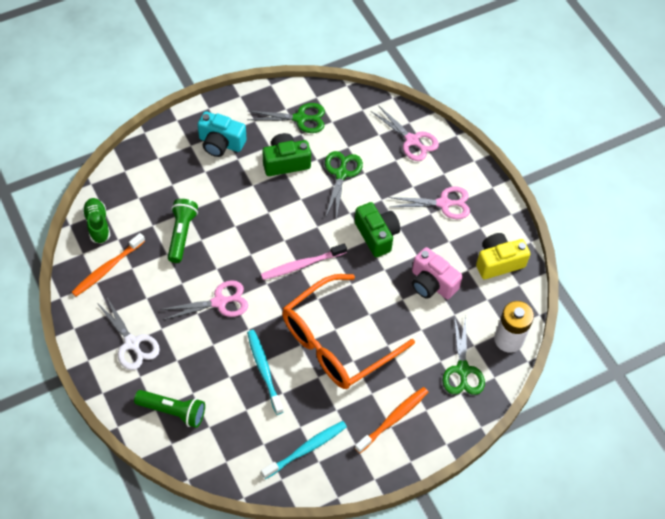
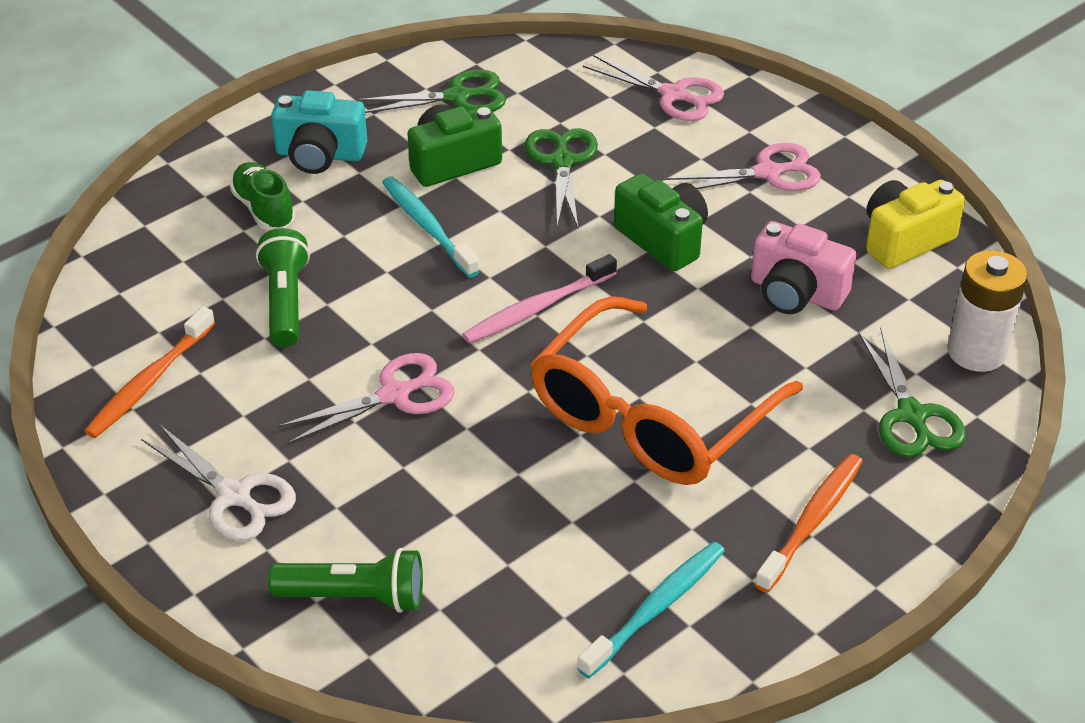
camera: 10 degrees left, 15 degrees down
(97, 225) = (111, 316): green shoe -> green shoe (264, 209)
(264, 370) = (522, 490): turquoise toothbrush -> turquoise toothbrush (428, 227)

